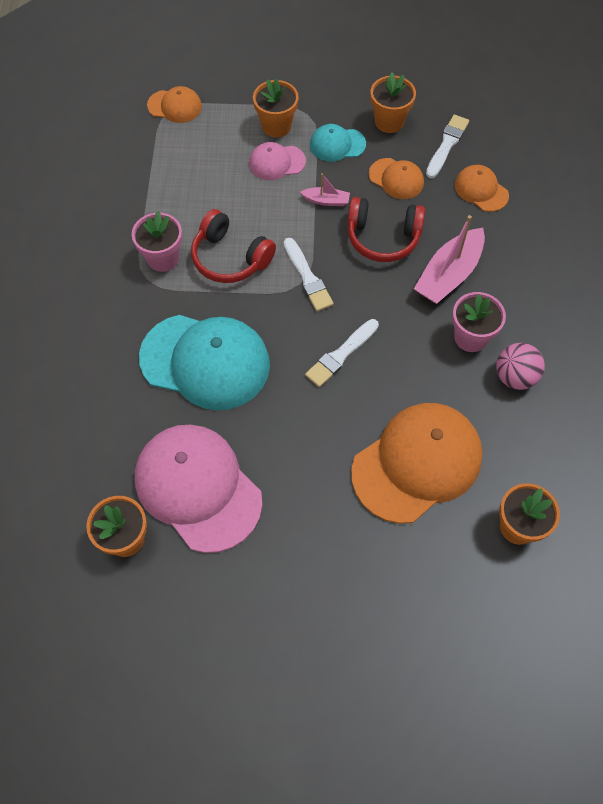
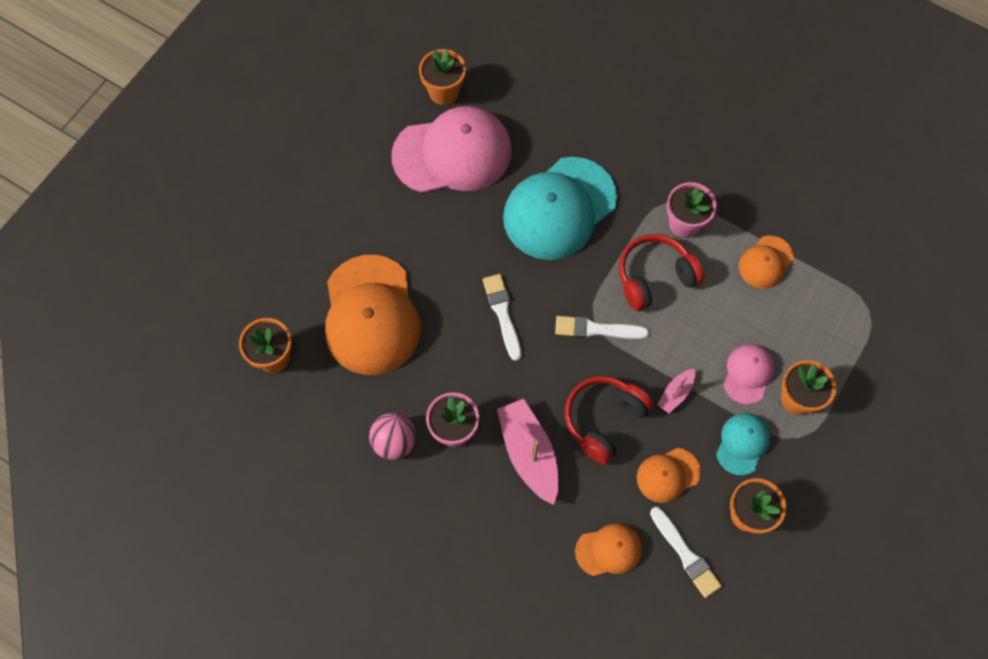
camera: 120 degrees right, 5 degrees up
(175, 106) = (872, 316): orange cap -> orange cap (765, 262)

